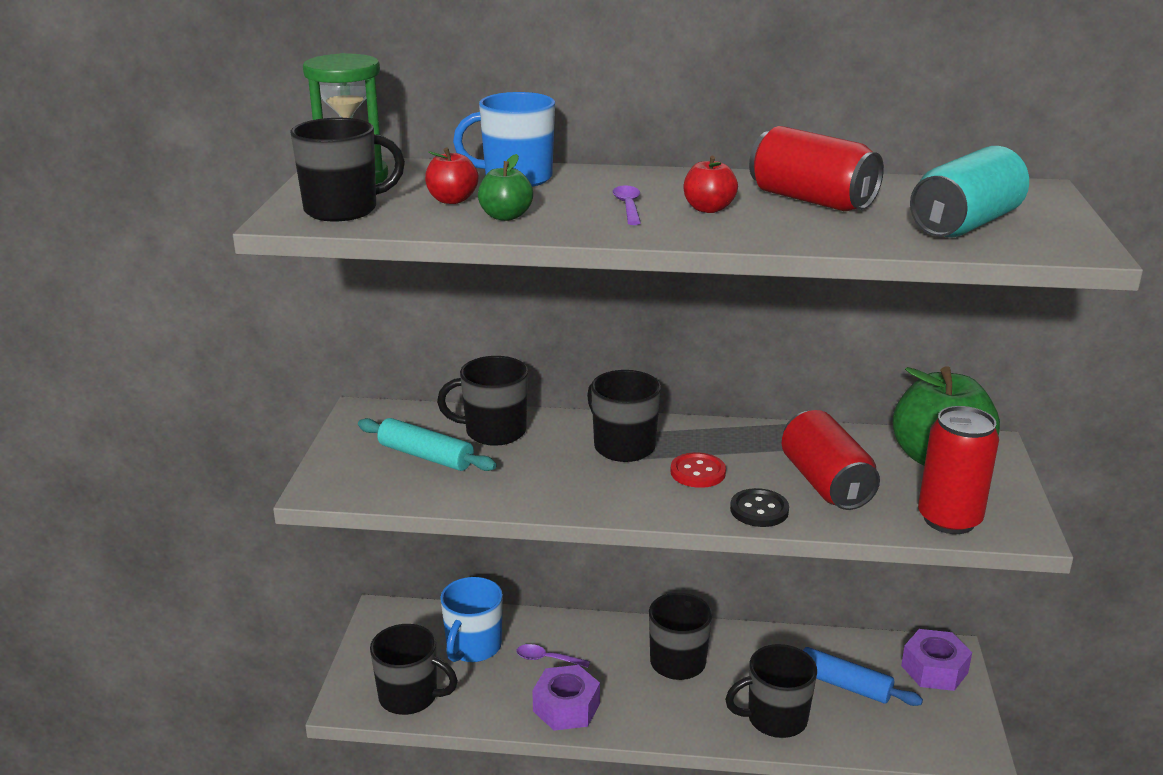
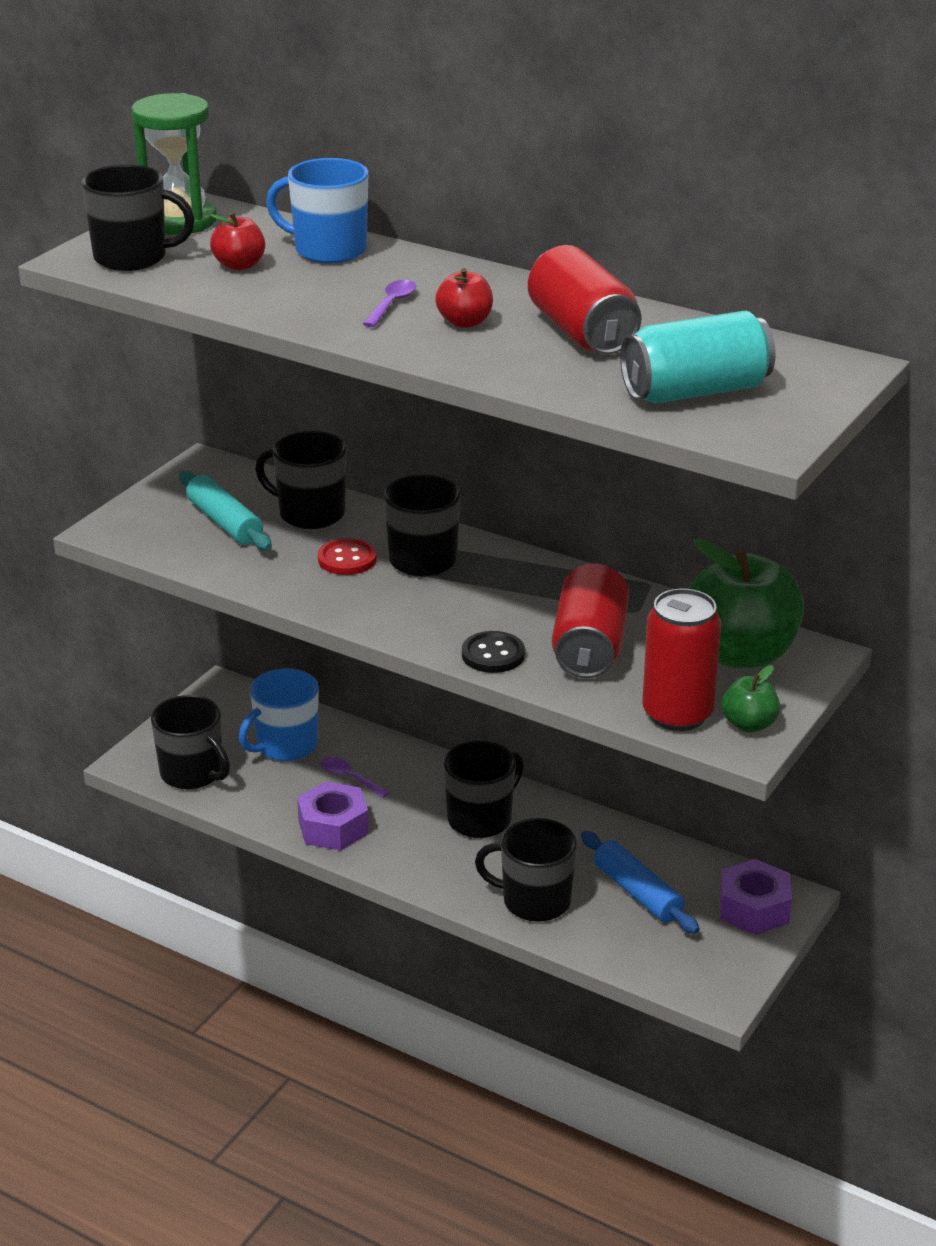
camera: 25 degrees right, 5 degrees up
(505, 216) = (265, 293): green apple -> green apple (749, 724)
(698, 472) = (470, 603): red button -> red button (347, 559)

